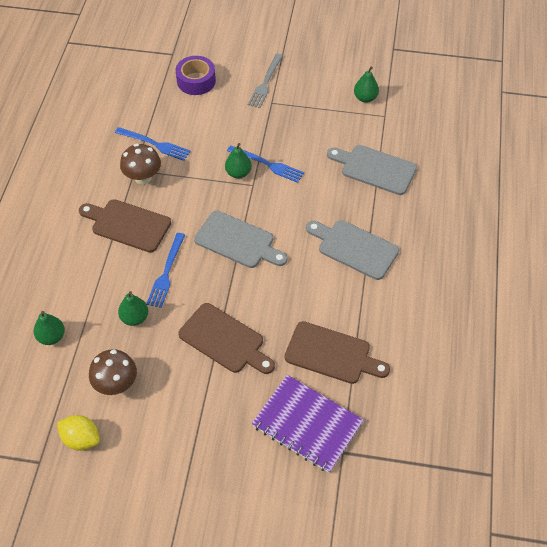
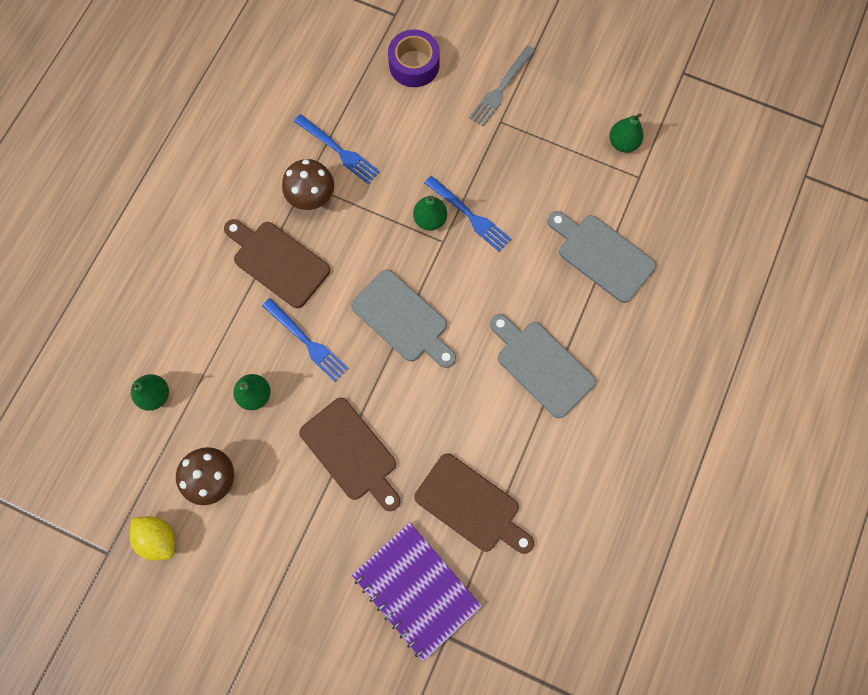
camera: 15 degrees right, 20 degrees up
(166, 273) = (307, 342): blue fork -> blue fork turned 75 degrees counterclockwise

